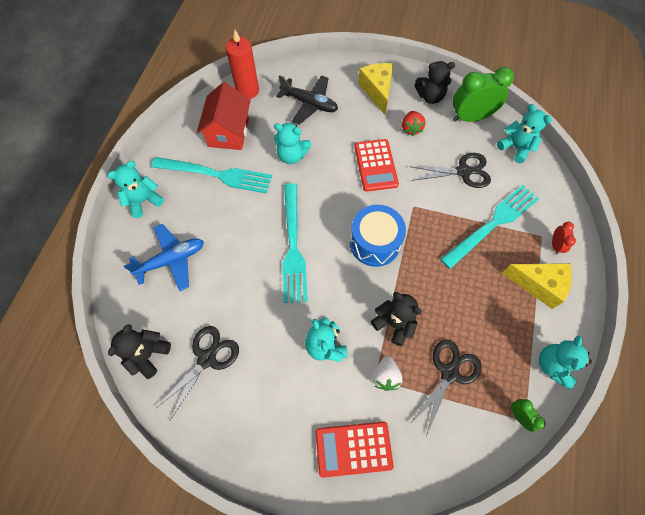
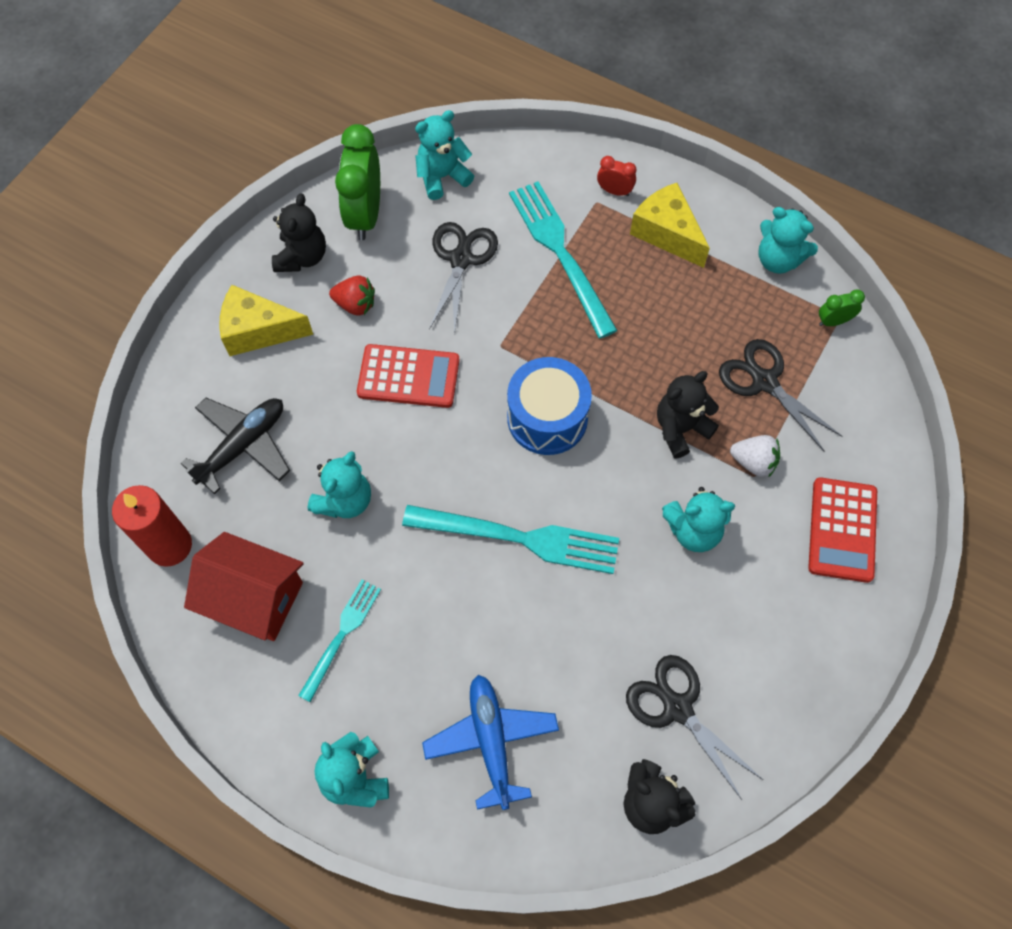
camera: 75 degrees left, 0 degrees up
(217, 175) = (342, 634): turquoise fork -> turquoise fork, size x0.59
(538, 285) = (667, 233): yellow cheese -> yellow cheese turned 75 degrees counterclockwise

